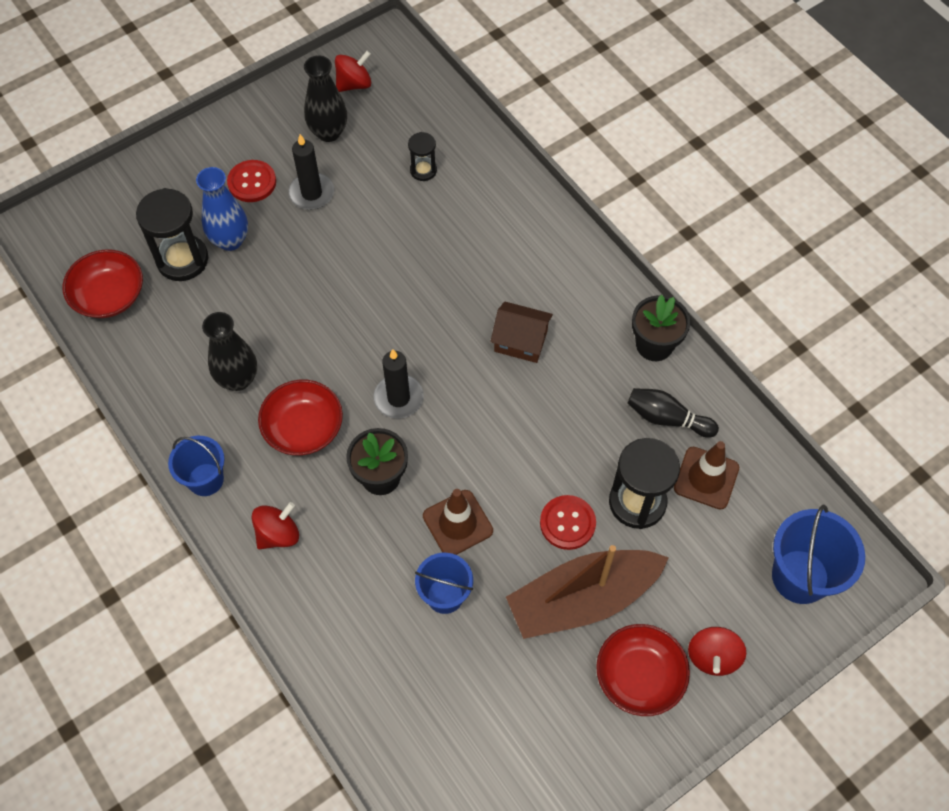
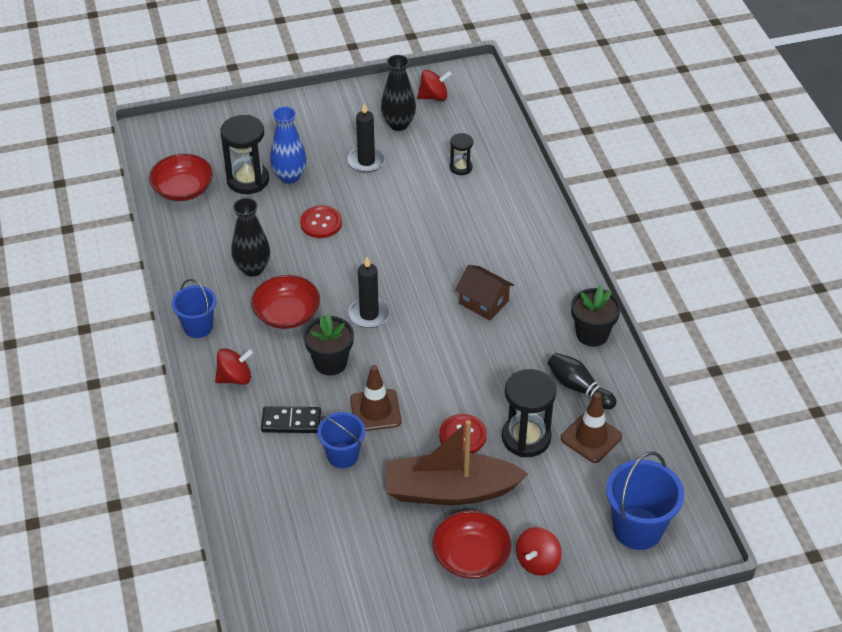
camera: 20 degrees right, 15 degrees down
(252, 182) = (324, 143): red button -> red button (321, 223)
(368, 571) = (291, 422): none -> black domino

